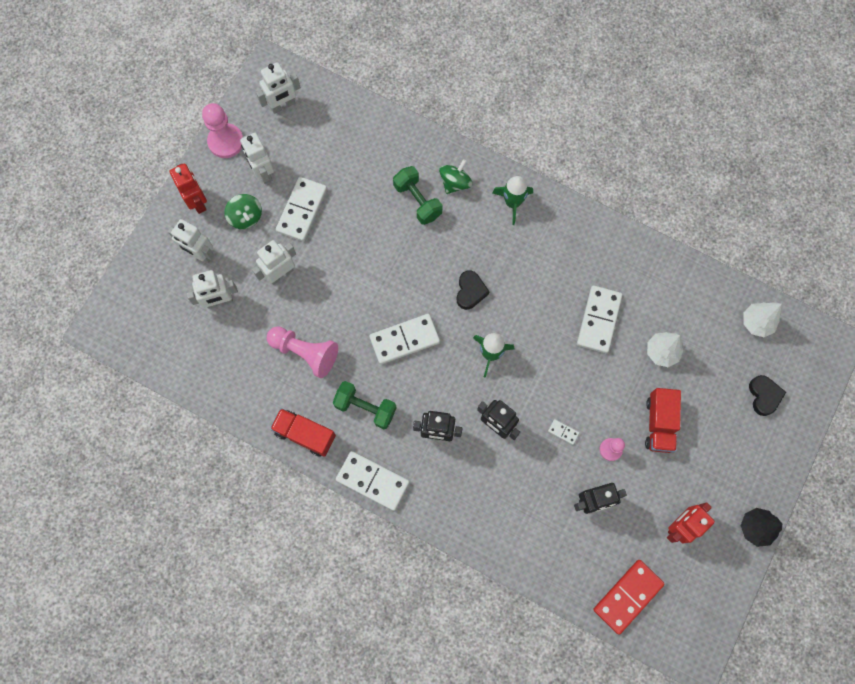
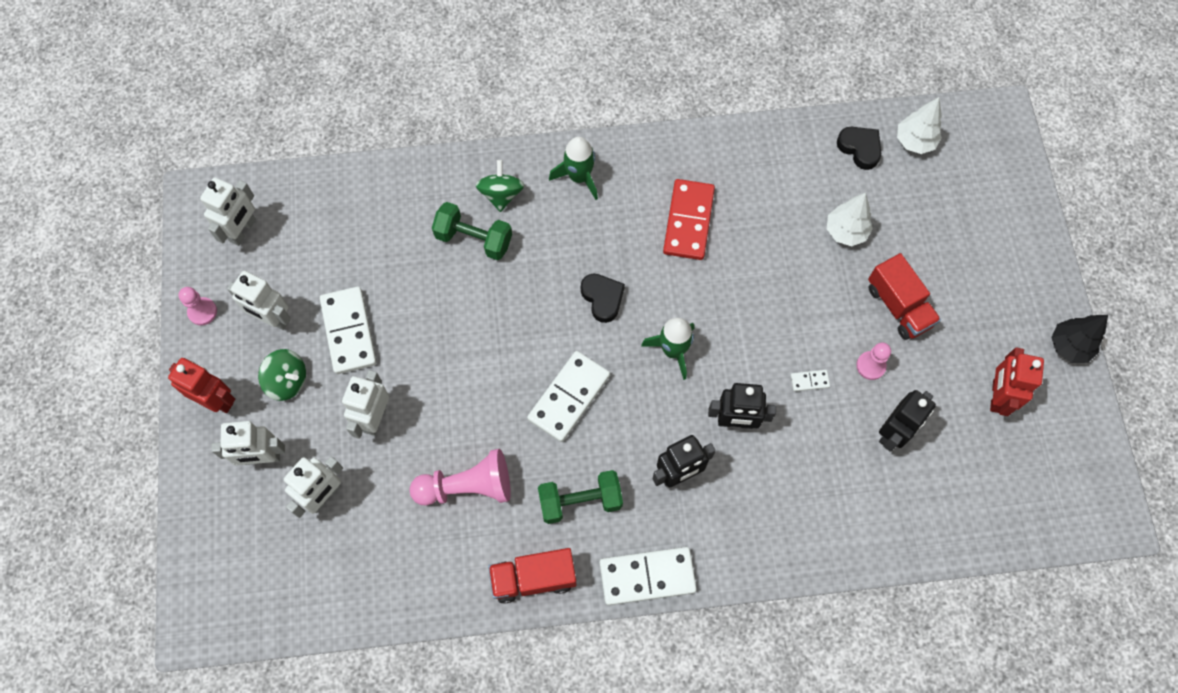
camera: 35 degrees left, 5 degrees down
(226, 142) = (202, 312): pink pawn -> pink pawn, size x0.58
(599, 320) = (758, 240): white domino -> none
(627, 596) = (1002, 506): red domino -> red domino (688, 221)
(764, 396) = (977, 209): black heart -> black heart (860, 148)

